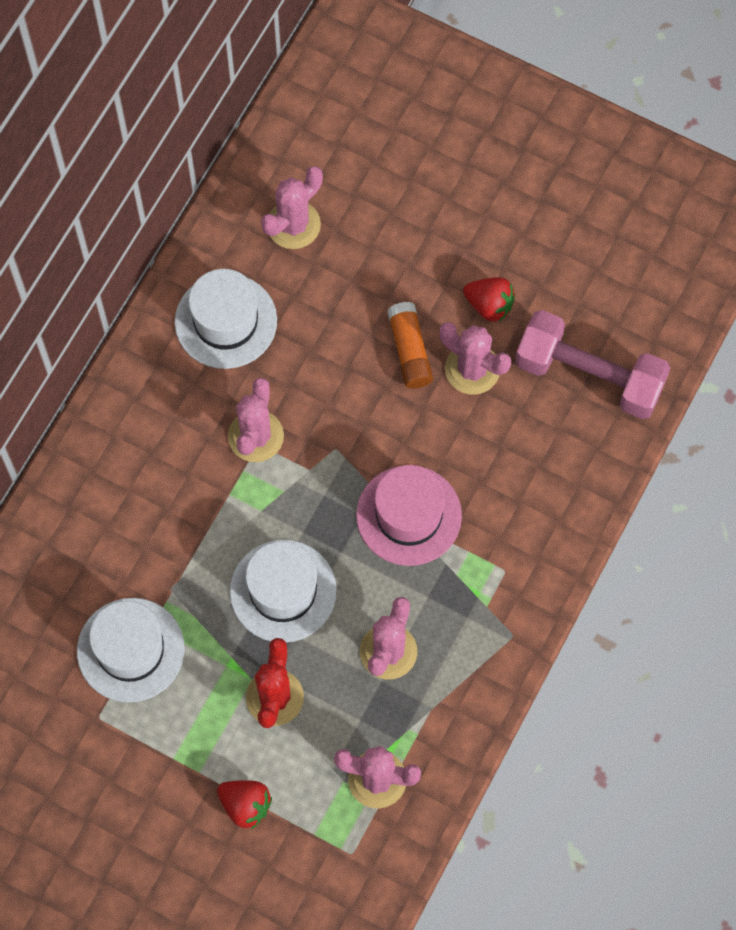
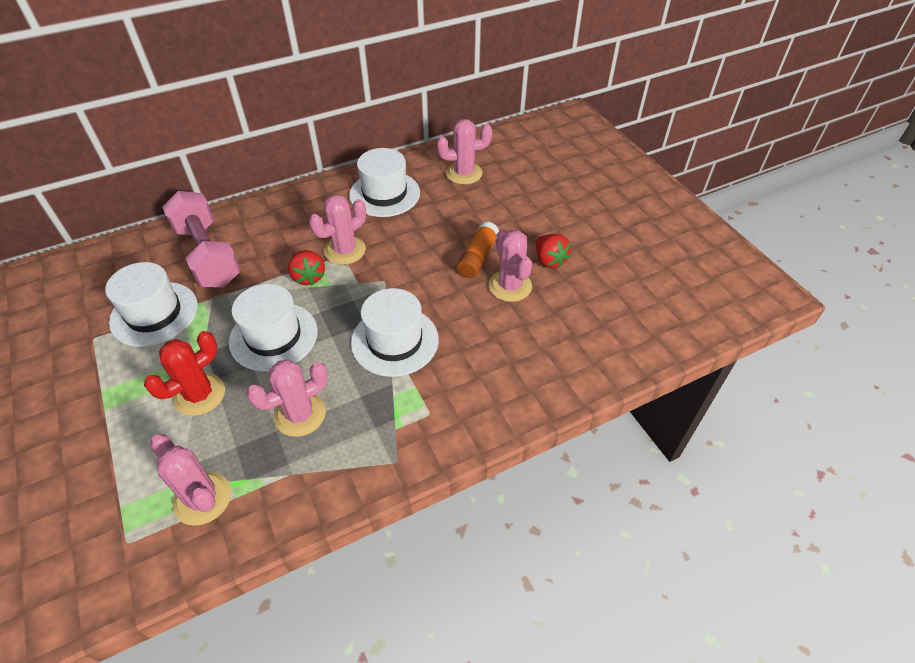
camera: 35 degrees right, 20 degrees down
(245, 805) = (103, 452): red strawberry -> red strawberry (308, 277)
(409, 515) = (394, 341): pink hat -> white hat
(589, 375) = (590, 330): pink dumbbell -> pink dumbbell (208, 255)

